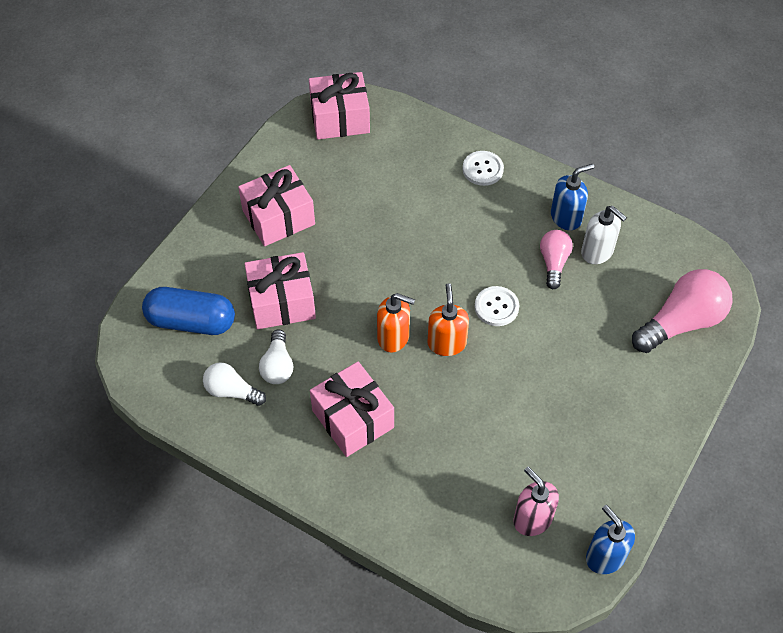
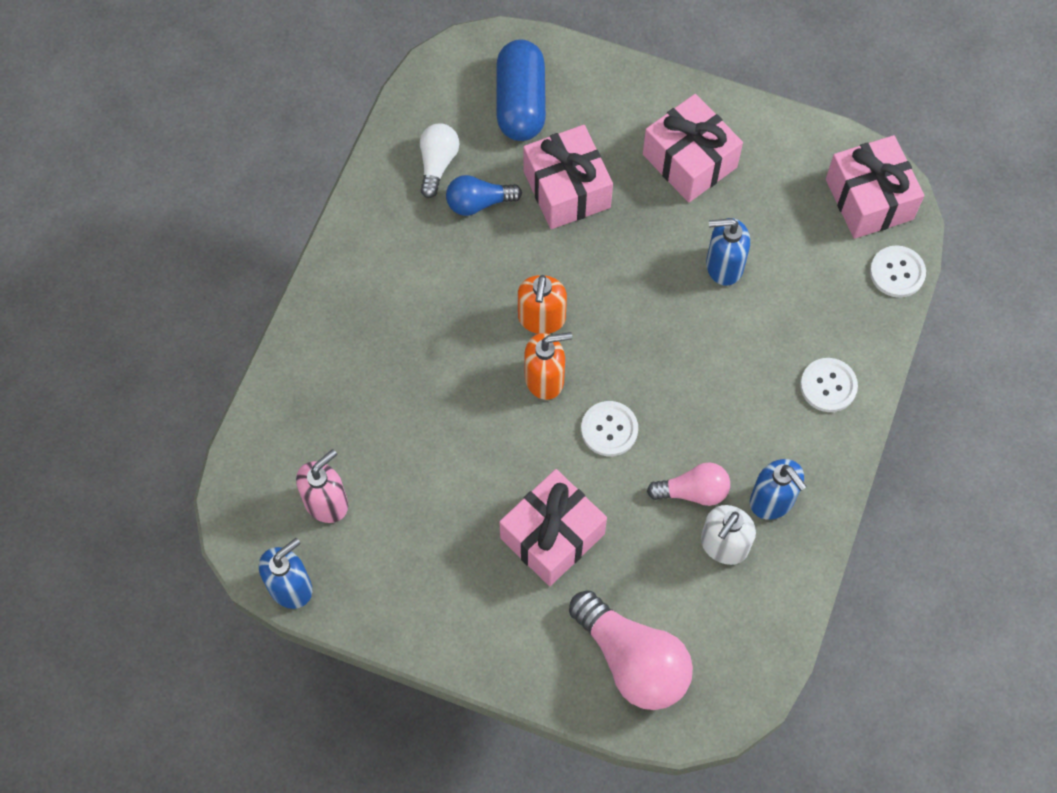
camera: 80 degrees right, 10 degrees up
(278, 366) = (479, 203): white light bulb -> blue light bulb
(352, 419) = (423, 293): pink gift -> pink gift (552, 535)
(374, 212) = (724, 266): none -> blue soap dispenser
(402, 114) = (897, 272): none -> white button

